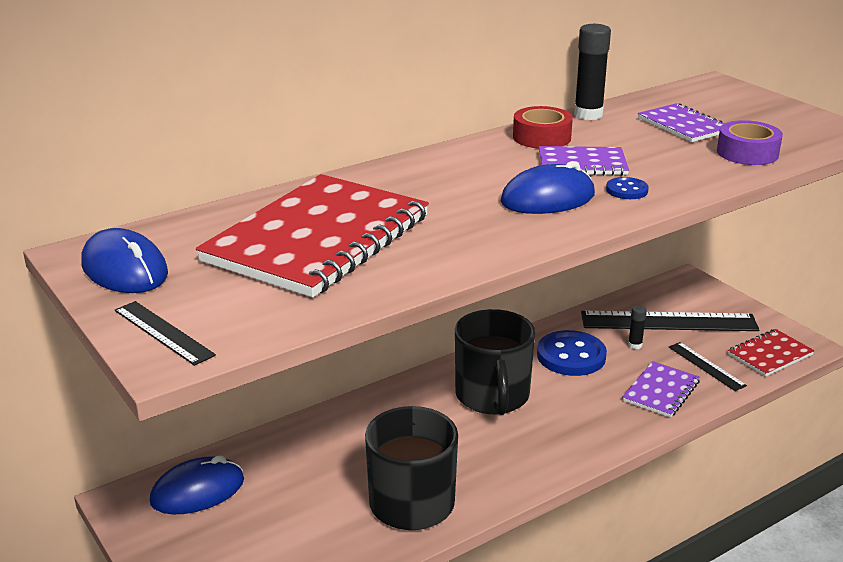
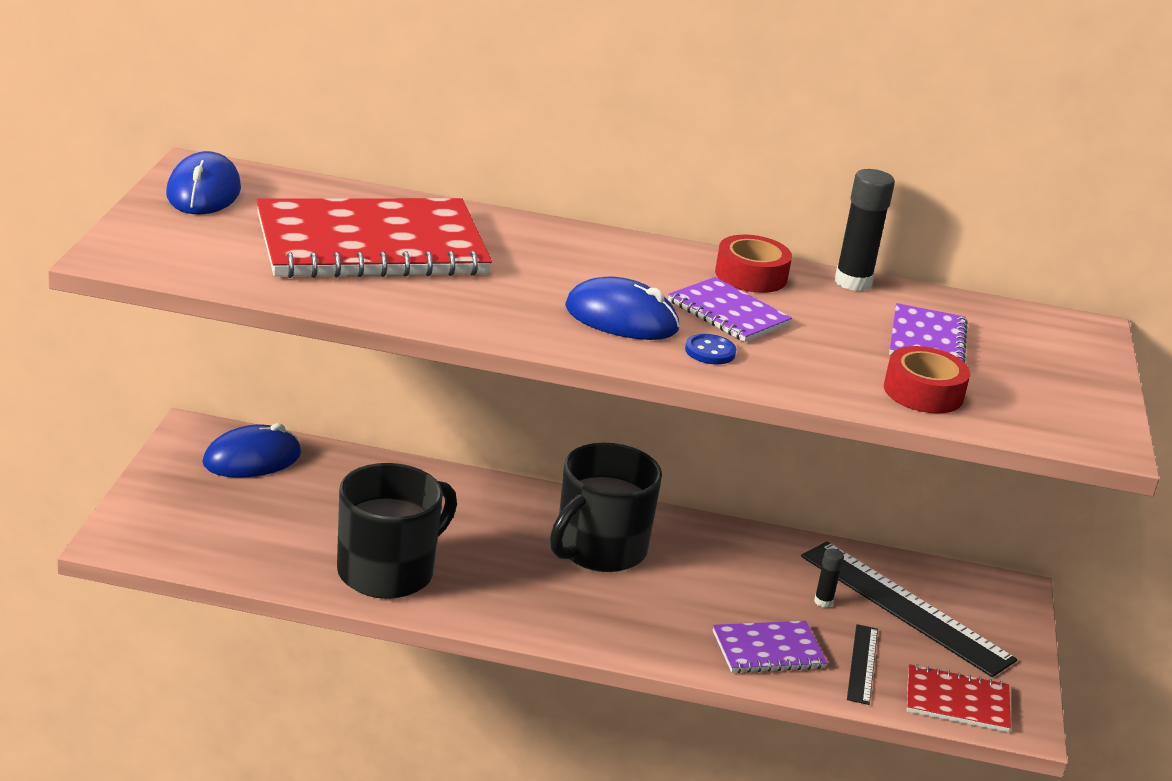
camera: 40 degrees right, 0 degrees up
(163, 332) = (142, 242): black ruler -> none
(197, 491) = (252, 459): blue mouse -> blue mouse turned 45 degrees counterclockwise
(571, 356) = (738, 569): blue button -> none
(747, 153) = (923, 392): purple tape -> red tape

